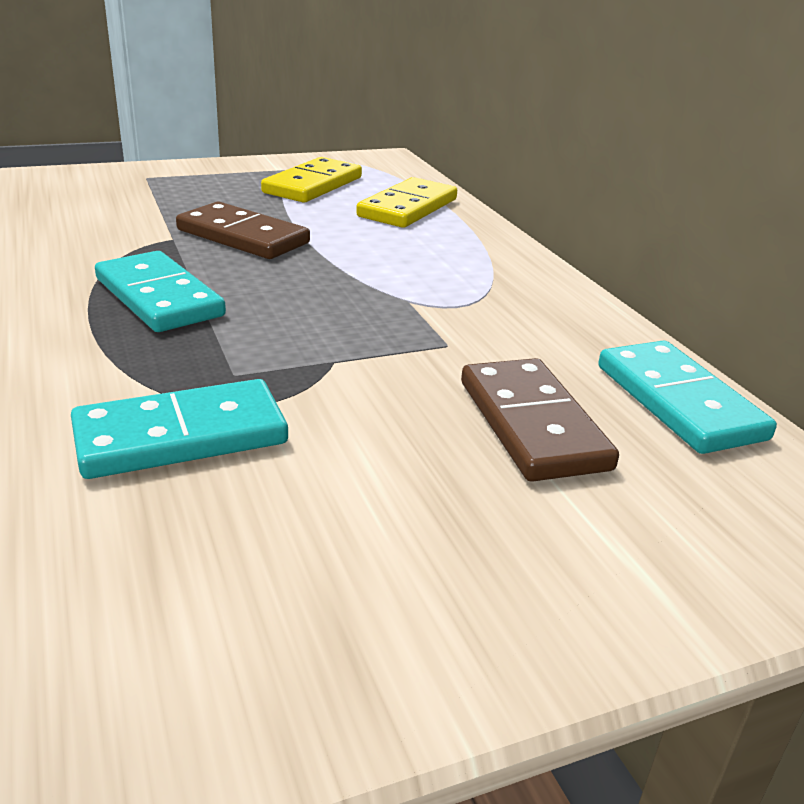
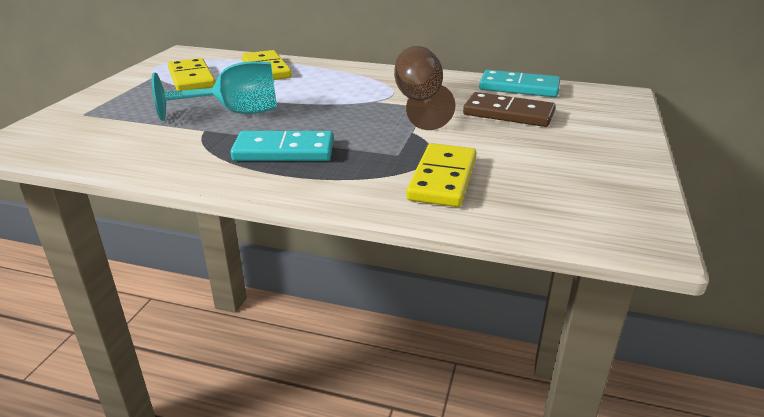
camera: 50 degrees left, 0 degrees up
(181, 436) = (442, 179): turquoise domino -> yellow domino
(243, 236) = (235, 113): brown domino -> turquoise goblet
(456, 334) = (419, 102): none -> brown goblet

